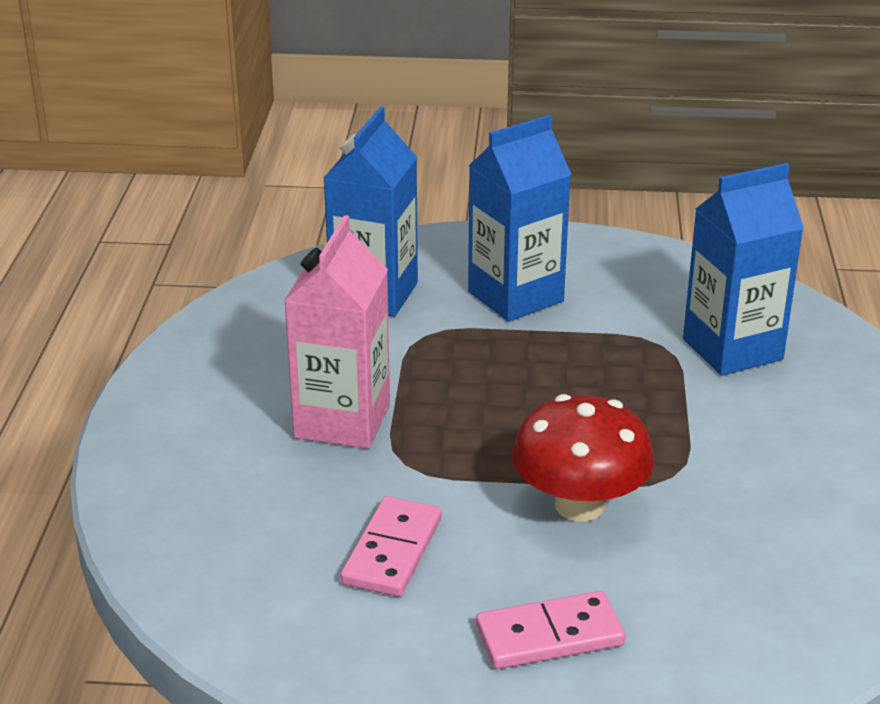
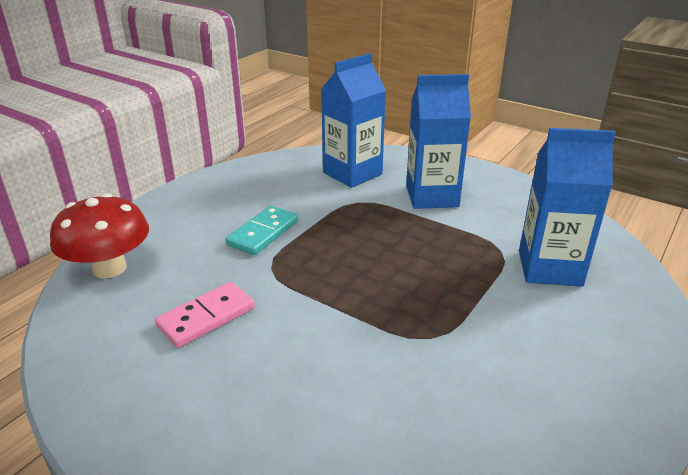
camera: 30 degrees right, 0 degrees up
(342, 421) = (263, 233): pink carton -> turquoise domino
(549, 635) = (237, 417): pink domino -> none
(579, 505) = (347, 333): red mushroom -> red mushroom (109, 268)

